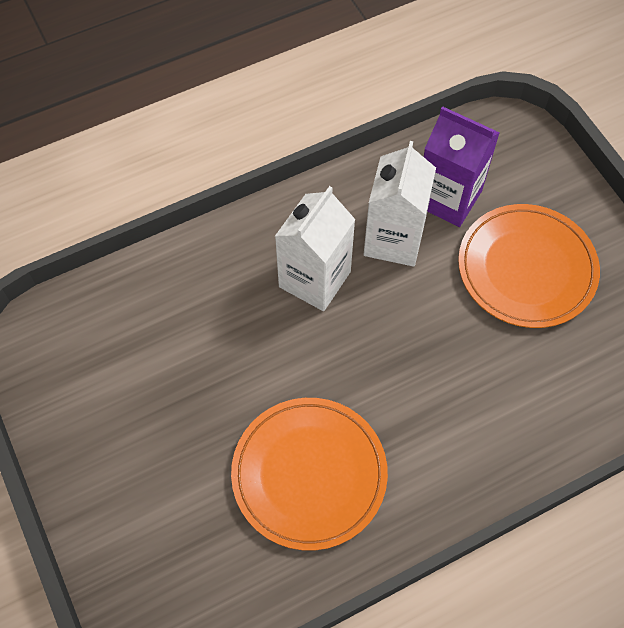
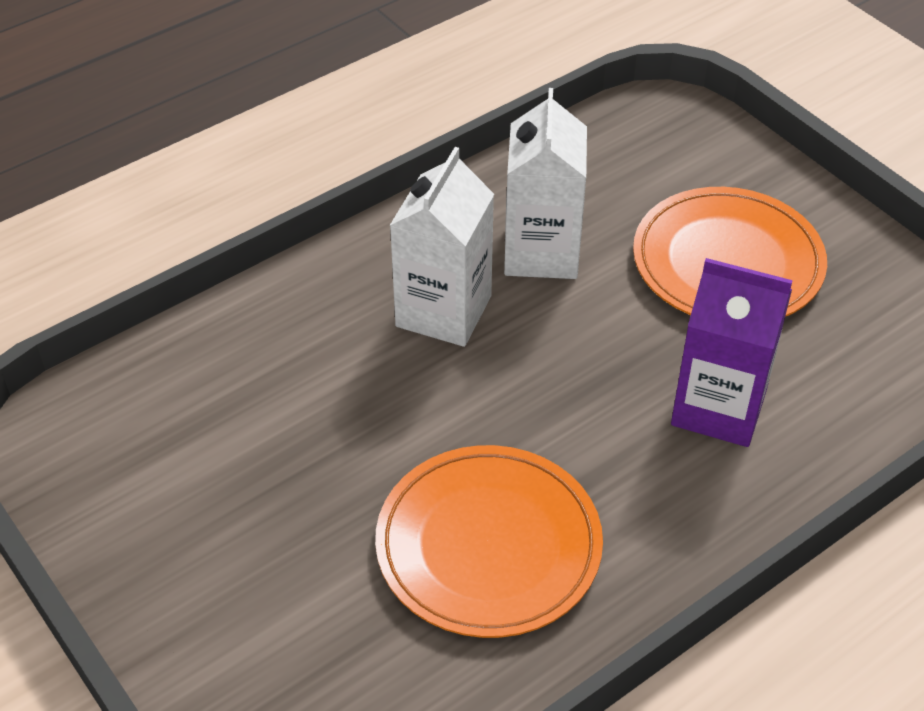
camera: 10 degrees left, 15 degrees down
(448, 198) = (603, 197): purple carton -> purple carton (718, 407)

